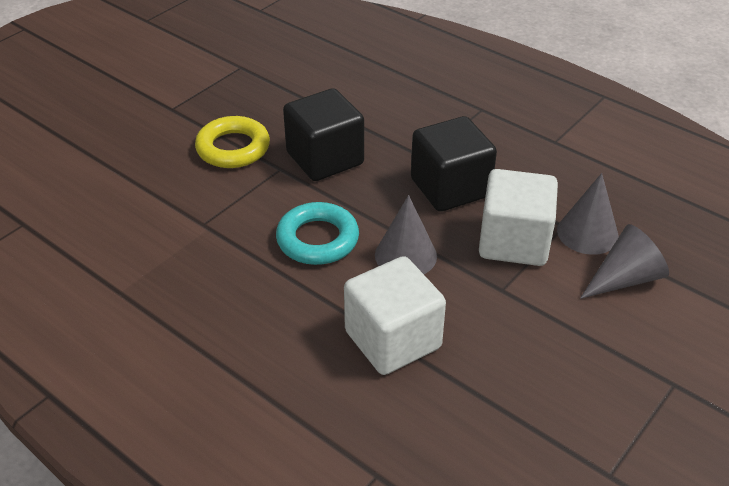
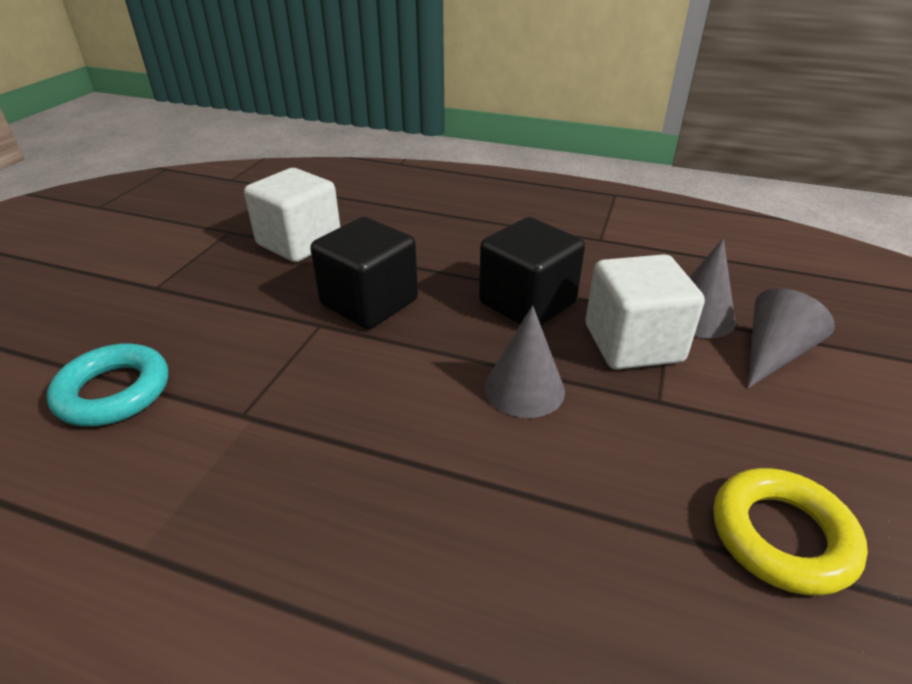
camera: 20 degrees left, 5 degrees down
(233, 148) = (250, 314): yellow ring -> yellow ring (781, 536)
(317, 239) = (406, 397): turquoise ring -> turquoise ring (114, 392)
(392, 339) = (575, 505): white cube -> white cube (299, 243)

